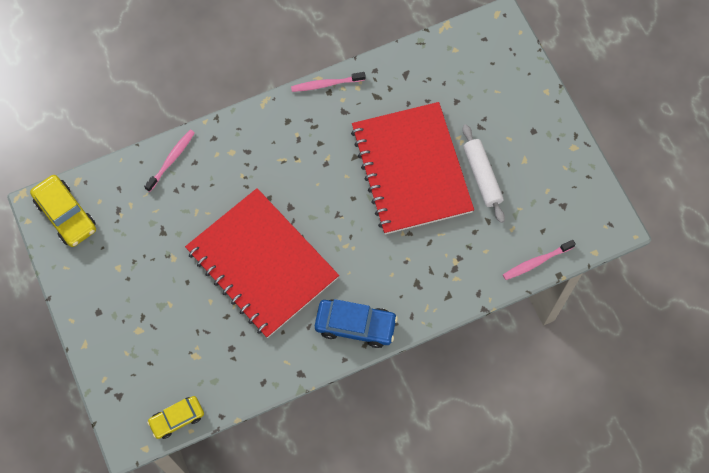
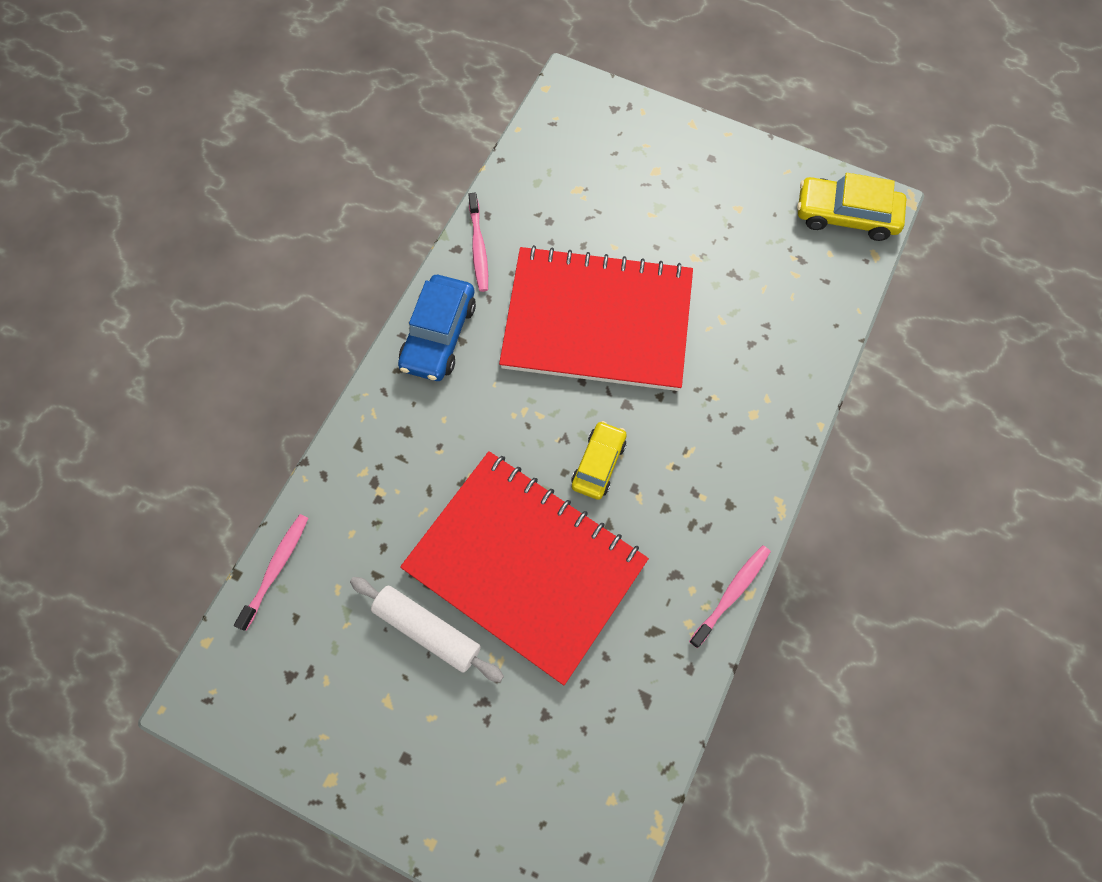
camera: 140 degrees right, 0 degrees up
(171, 160) = (807, 352): pink toothbrush -> pink toothbrush (478, 247)
(177, 419) = (540, 128): yellow car -> yellow car (598, 464)
(355, 325) = (438, 335): blue car -> blue car turned 45 degrees counterclockwise

